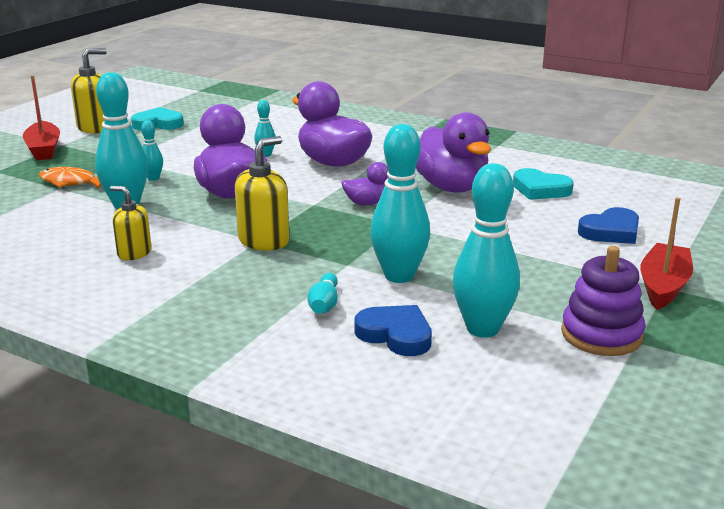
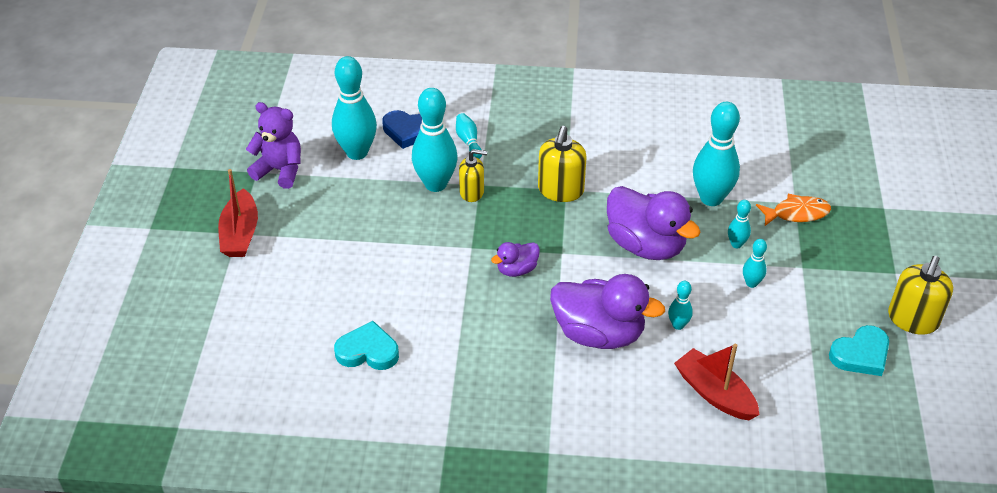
camera: 155 degrees right, 20 degrees up
(44, 149) = (898, 257): red boat -> red boat (714, 393)
(134, 253) = (639, 147): yellow soap dispenser -> yellow soap dispenser (472, 192)
(177, 160) = (751, 283): none -> turquoise bowling pin
(451, 187) = (455, 324): purple duck -> none
(601, 335) = (280, 170): purple stacking toy -> purple teddy bear
(611, 231) = (288, 296): blue heart -> none

